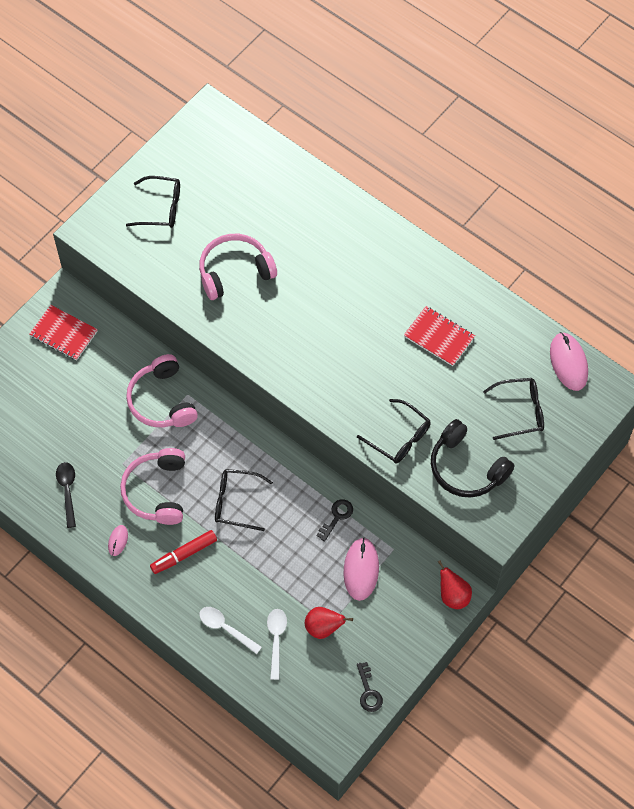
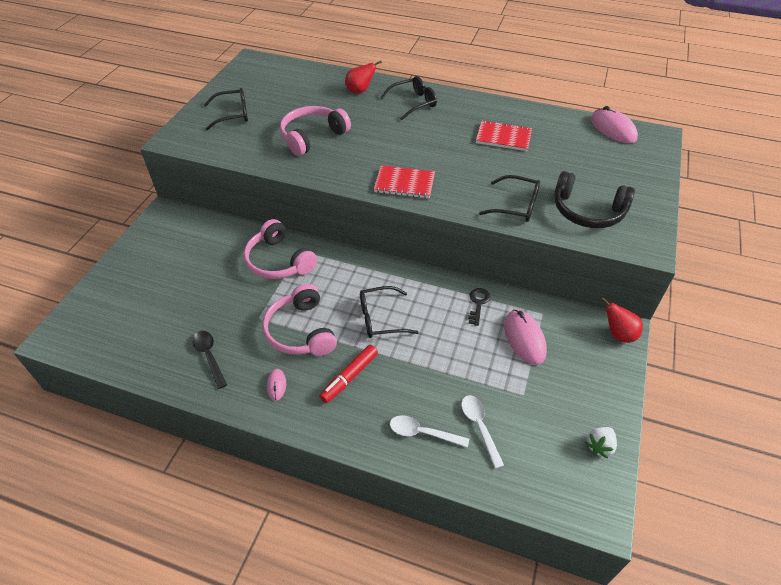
camera: 20 degrees left, 15 degrees down
(64, 334) = (171, 237): red notebook -> red notebook (404, 183)
(323, 627) = (519, 400): red pear -> red pear (360, 91)
(368, 691) = (599, 446): black key -> white strawberry
(520, 411) = (601, 165): black glasses -> black glasses (413, 103)

